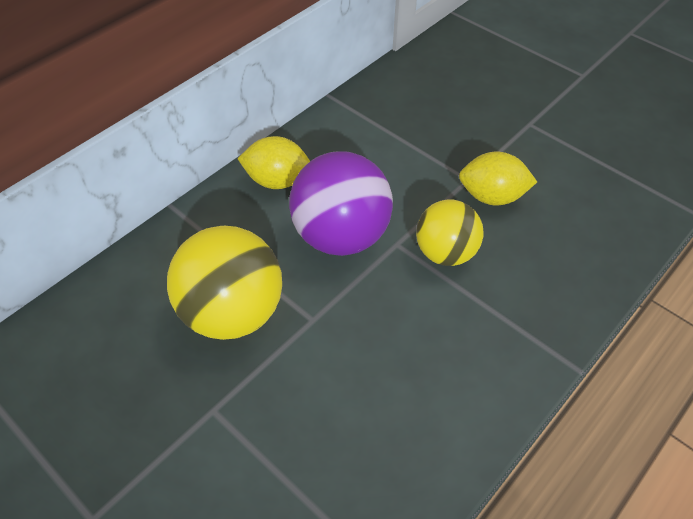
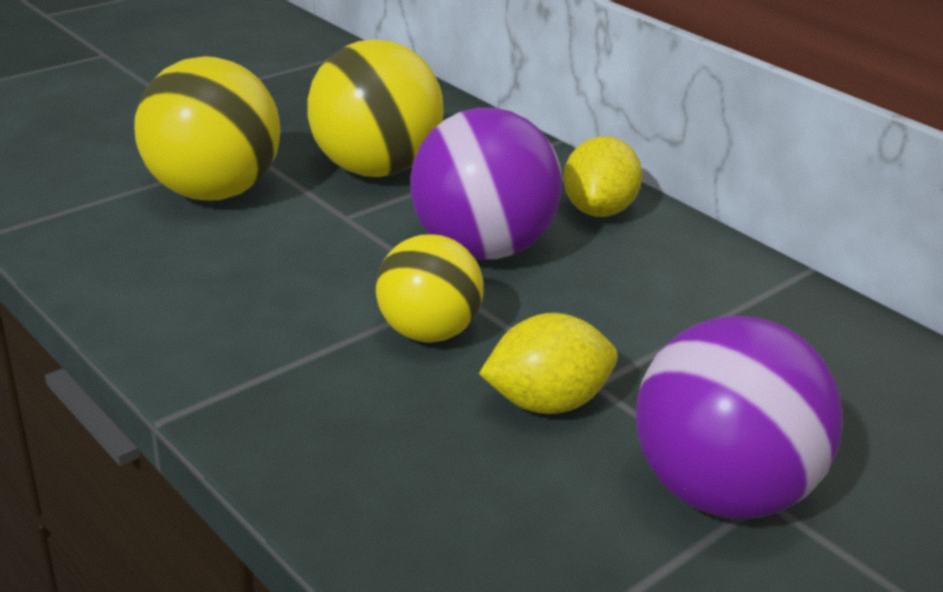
camera: 95 degrees right, 20 degrees down
(289, 421) = (213, 192): none -> yellow ball
(492, 196) = (546, 403): yellow lemon -> yellow lemon turned 60 degrees clockwise
(531, 136) = (721, 491): none -> purple ball

